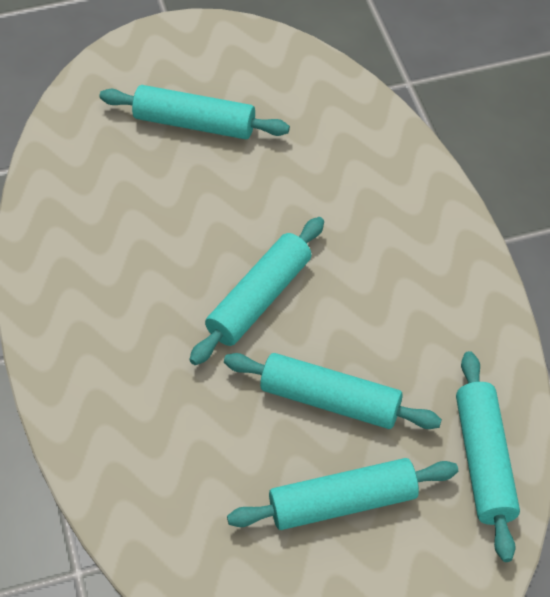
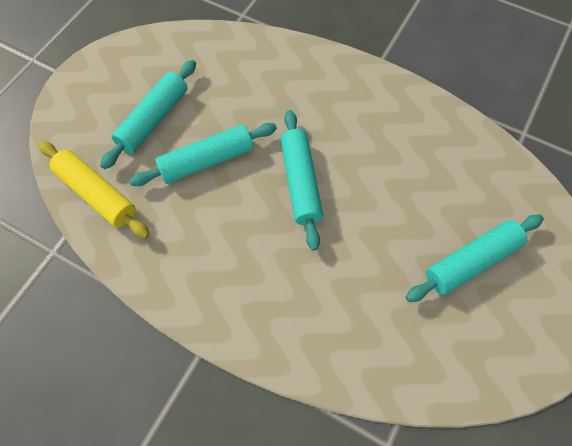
camera: 135 degrees right, 10 degrees up
(484, 461) = (96, 194): turquoise rolling pin -> yellow rolling pin

